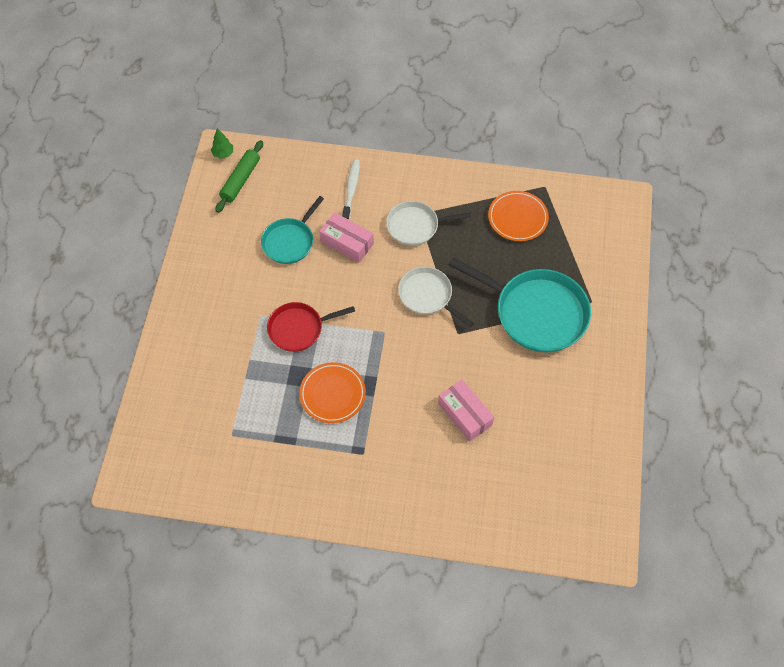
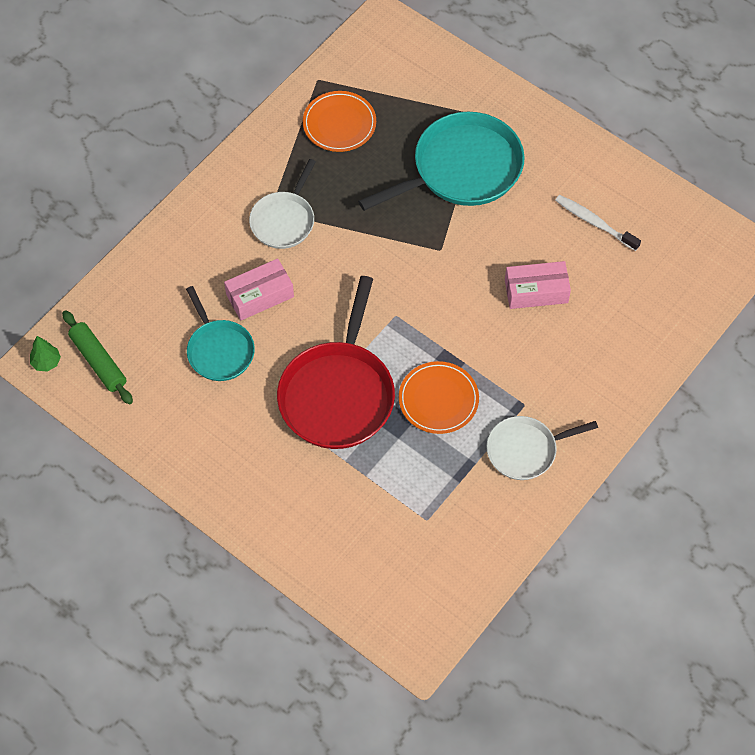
camera: 60 degrees left, 0 degrees up
(298, 329) = (338, 394): red pan -> red pan, size x1.70
(351, 191) = (194, 258): white toothbrush -> white toothbrush (595, 223)
(427, 295) = (378, 253): white pan -> white pan (525, 450)

